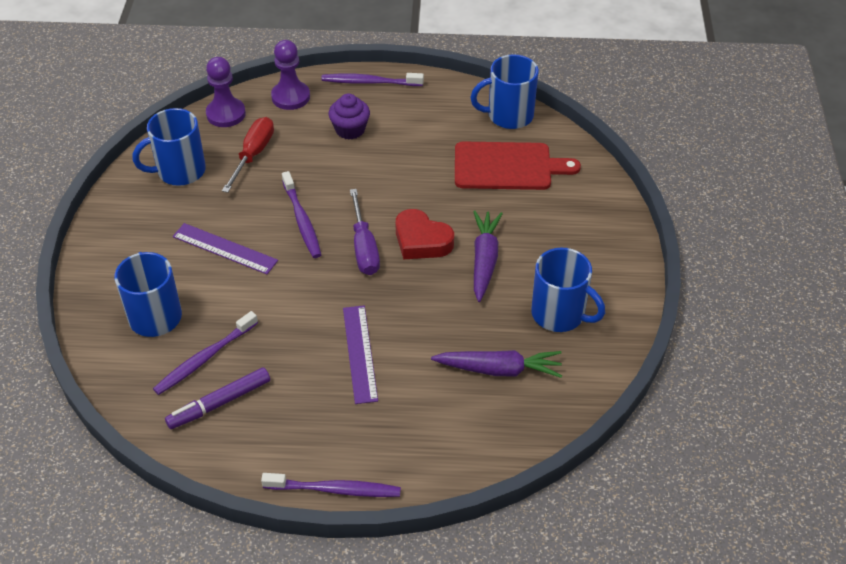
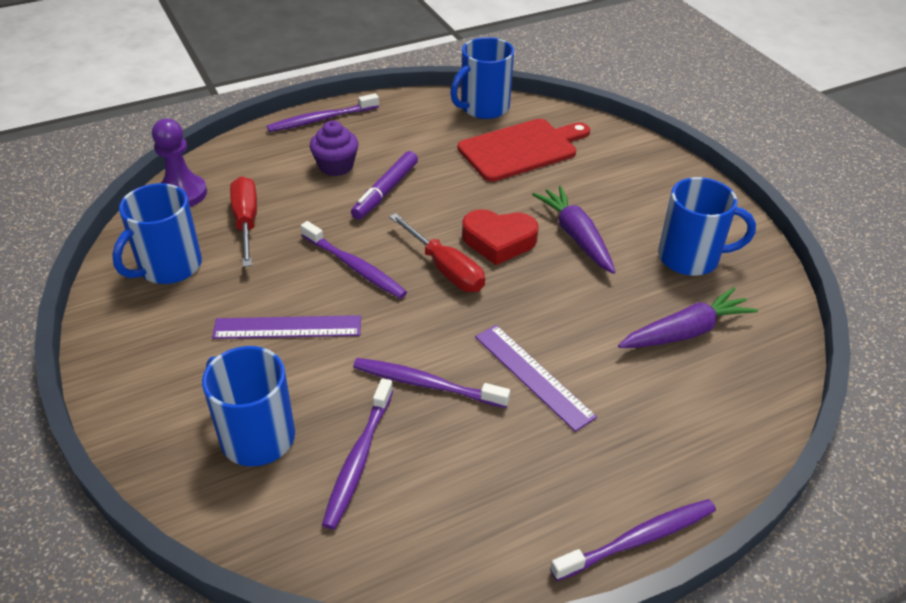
camera: 30 degrees left, 5 degrees down
(219, 403) = (419, 503): purple marker -> purple marker (385, 191)
(284, 328) = (426, 384): none -> purple toothbrush
(290, 97) = (246, 156): purple pawn -> none
(364, 247) = (445, 269): purple screwdriver -> red screwdriver

